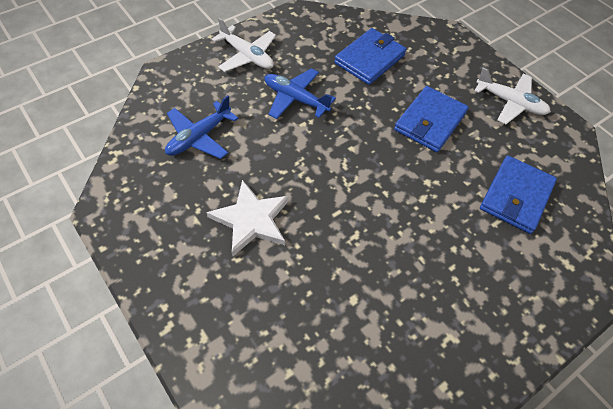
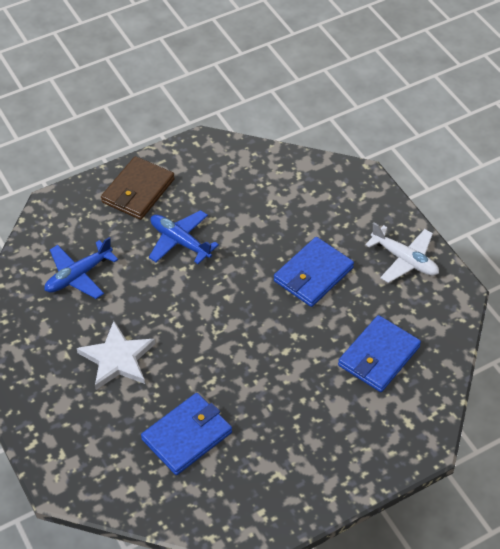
camera: 10 degrees right, 5 degrees down
(247, 56) = (138, 191): white plane -> brown wallet
(369, 59) = (267, 201): blue wallet -> blue wallet (187, 436)

